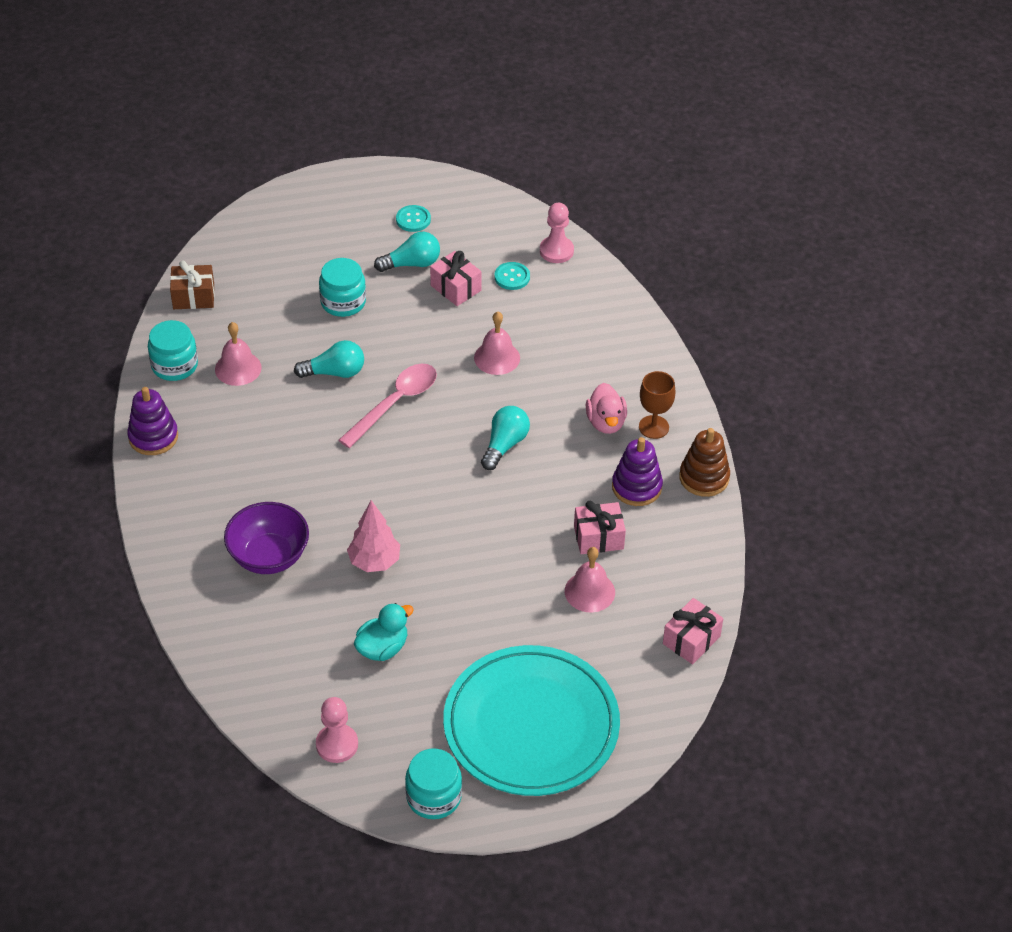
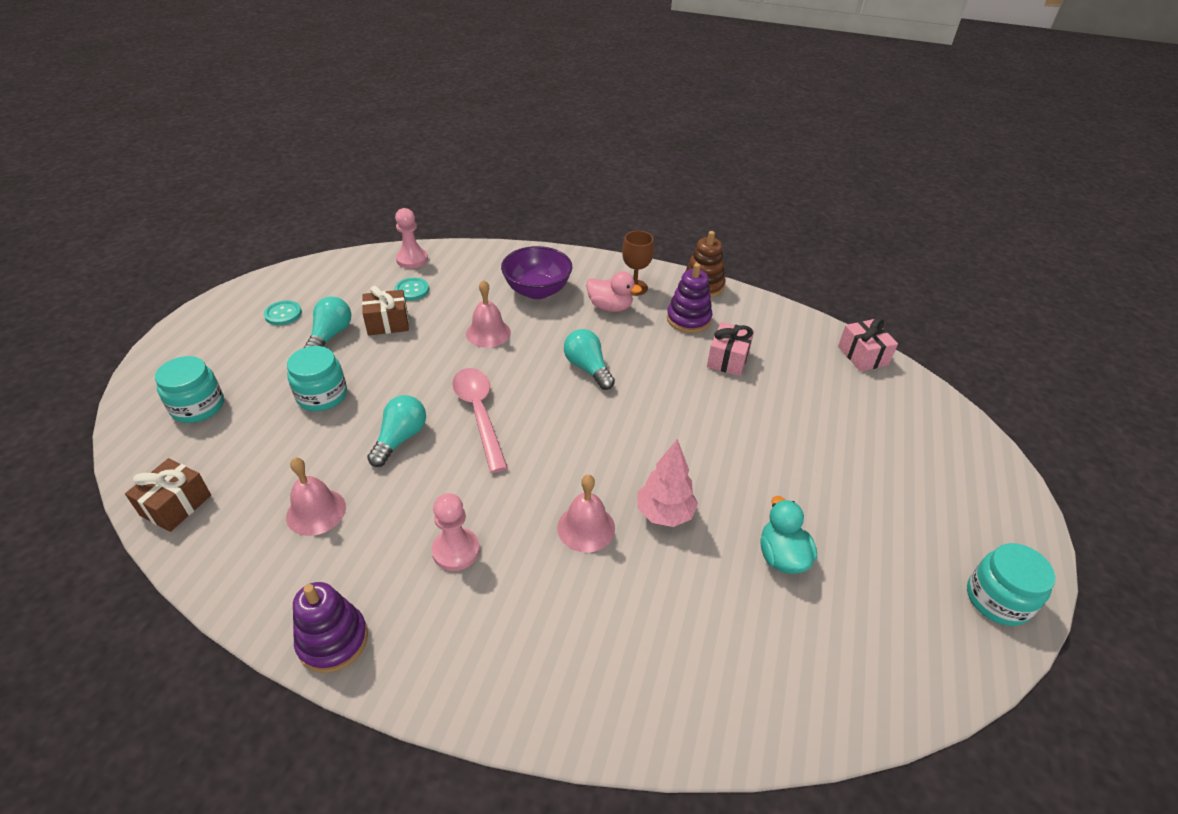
camera: 60 degrees left, 5 degrees down
(174, 365) = (250, 568): turquoise jar -> turquoise jar (198, 407)
(269, 556) = (599, 602): purple bowl -> purple bowl (537, 291)
(337, 744) = (902, 657): pink pawn -> pink pawn (456, 550)
(455, 288) = (388, 323): pink gift -> brown gift
(531, 725) = (923, 486): turquoise plate -> none
(589, 591) = (784, 387): pink bell -> pink bell (586, 527)

